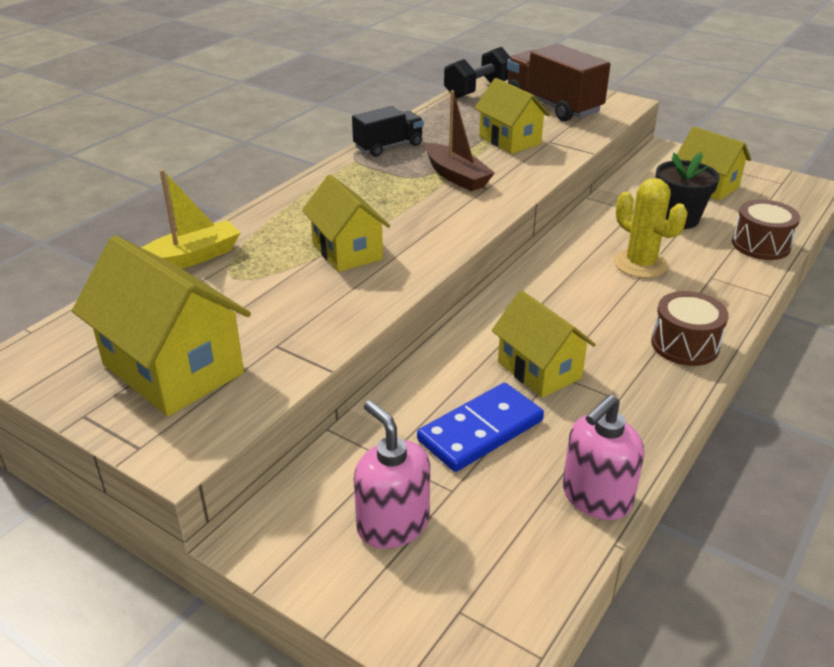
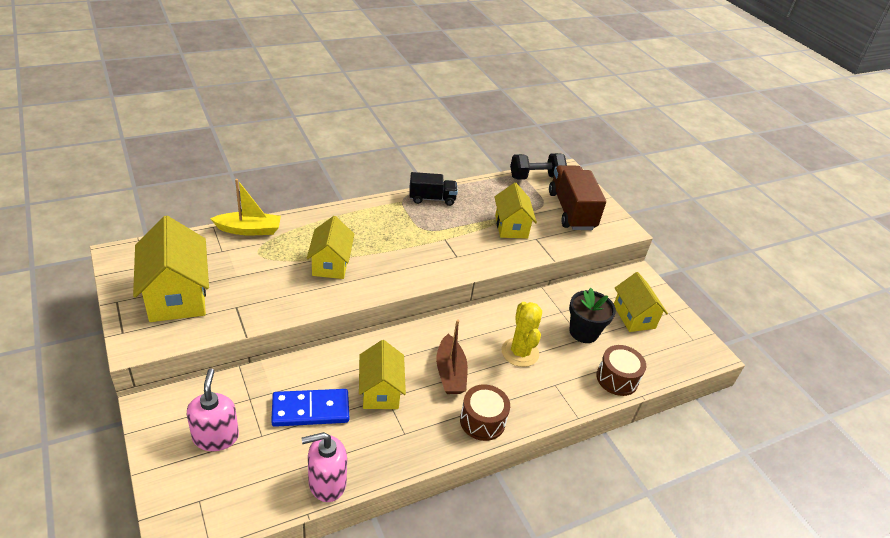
camera: 25 degrees right, 5 degrees up
(456, 176) = (447, 239): brown boat -> brown boat (450, 373)

